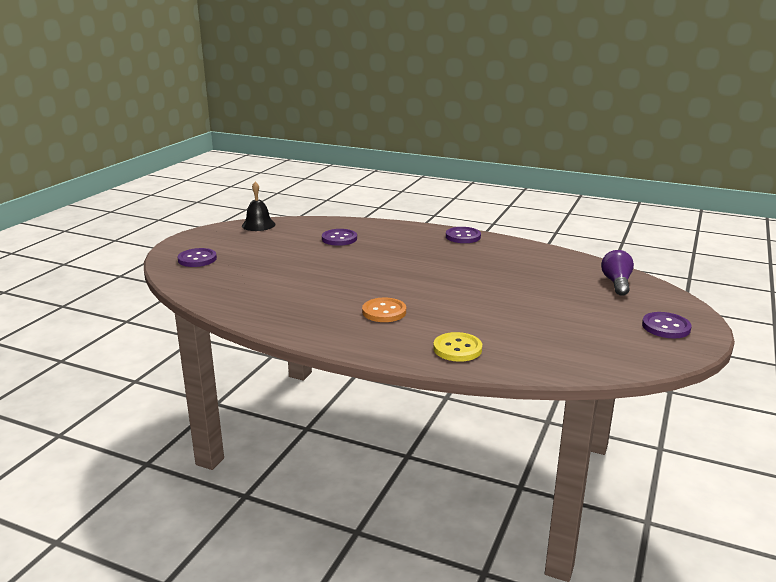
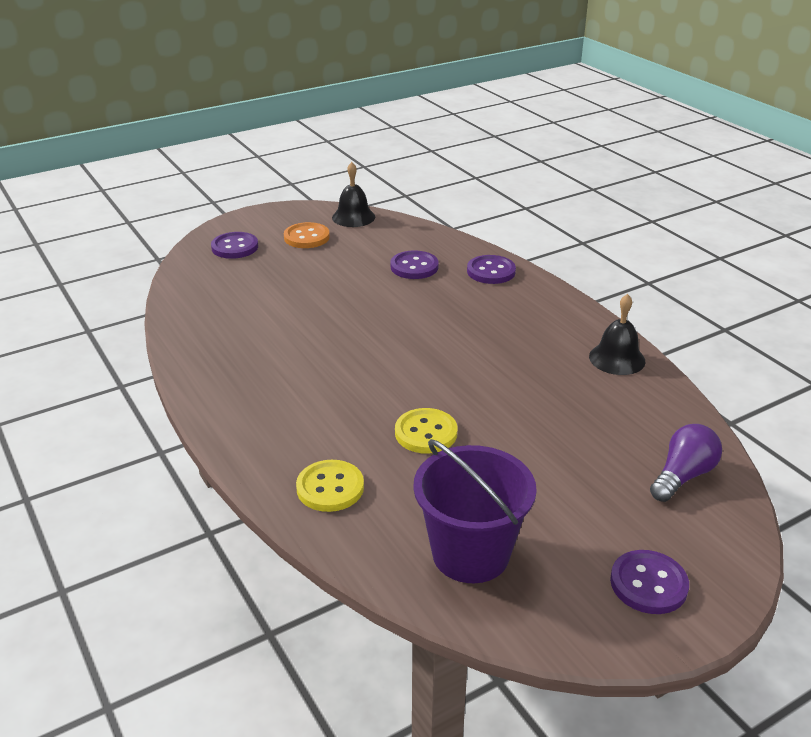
camera: 35 degrees right, 10 degrees up
(384, 312) = (323, 396): orange button -> orange button (306, 237)
(463, 236) = (570, 314): purple button -> purple button (491, 271)
(470, 308) = (426, 433): none -> yellow button
(515, 248) = (617, 358): none -> black bell
(573, 347) = (470, 554): none -> purple bucket

